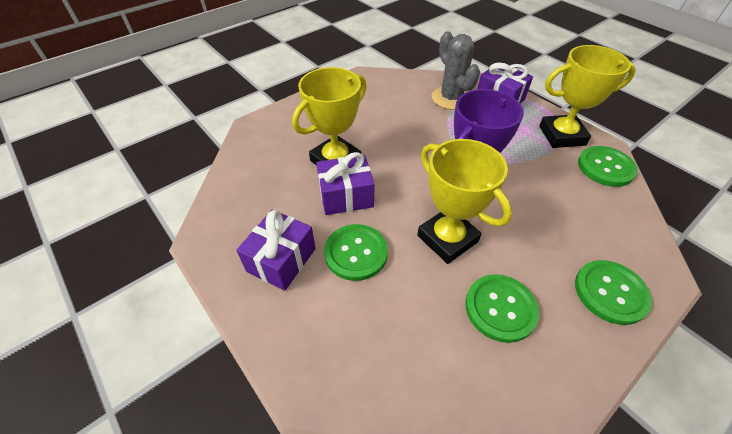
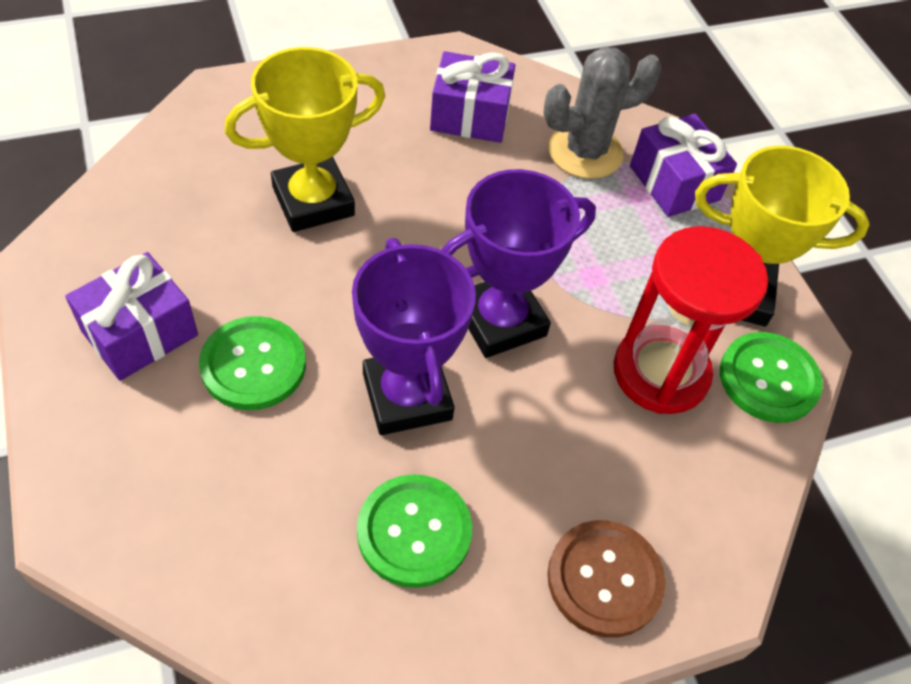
camera: 15 degrees right, 5 degrees up
(346, 196) = (293, 268): purple gift -> purple gift (470, 116)
(447, 238) = (407, 396): yellow trophy -> purple trophy
(451, 98) = (585, 152): grey cactus -> grey cactus turned 75 degrees clockwise
(557, 182) = (660, 372): none -> red hourglass
(610, 292) = (604, 579): green button -> brown button

